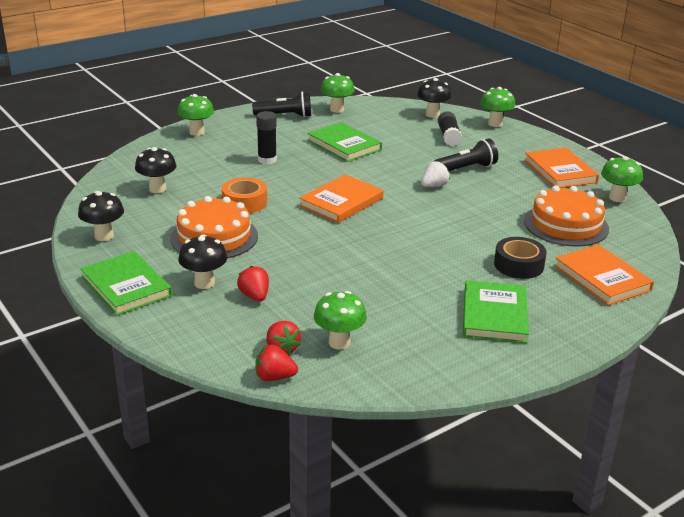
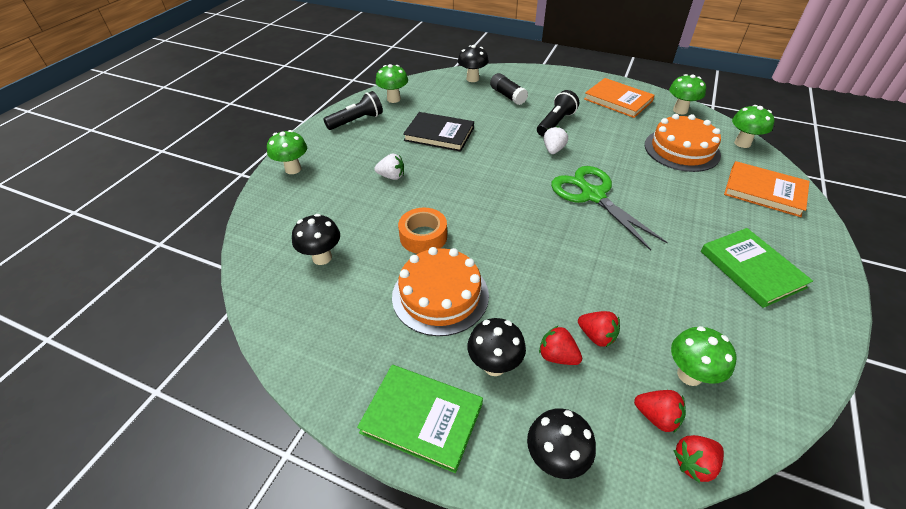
camera: 30 degrees left, 15 degrees up
(104, 236) = (326, 353): black mushroom -> black mushroom (555, 459)
(267, 160) = (391, 176): black glue stick -> white strawberry
(299, 298) = (596, 336): none -> red strawberry
(341, 202) = (504, 198): orange book -> none
(344, 145) = (439, 134): green book -> black book
(423, 225) = (592, 195): none -> green scissors
(495, 124) = (526, 72): green mushroom -> green mushroom (742, 143)
(518, 265) = (702, 205): black tape -> none

